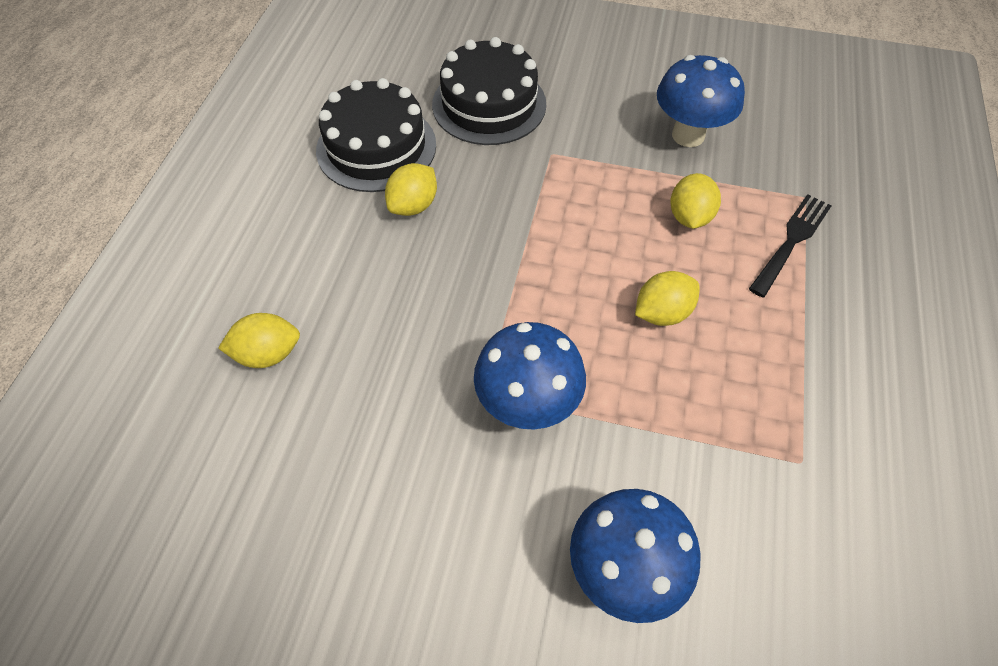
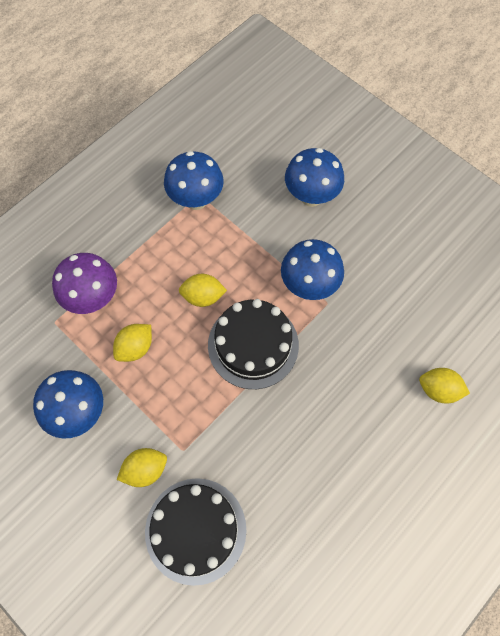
camera: 150 degrees left, 10 degrees up
(376, 147) = (304, 532): black cake -> black cake (253, 345)
(413, 205) = (304, 456): yellow lemon -> yellow lemon (145, 470)
(791, 242) = (93, 298): black fork -> purple mushroom
(798, 450) = (196, 200): none -> blue mushroom

